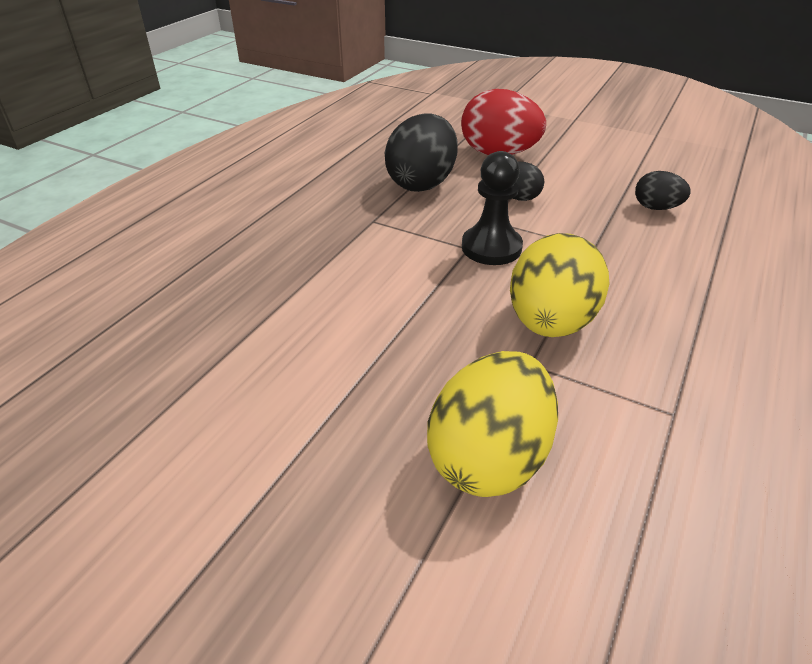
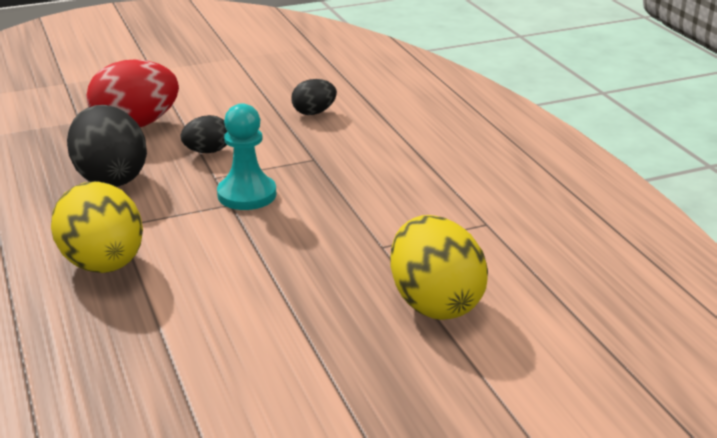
camera: 50 degrees left, 10 degrees down
(491, 247) = (247, 195): black pawn -> turquoise pawn
(550, 323) = (358, 218): yellow egg -> yellow egg (104, 265)

